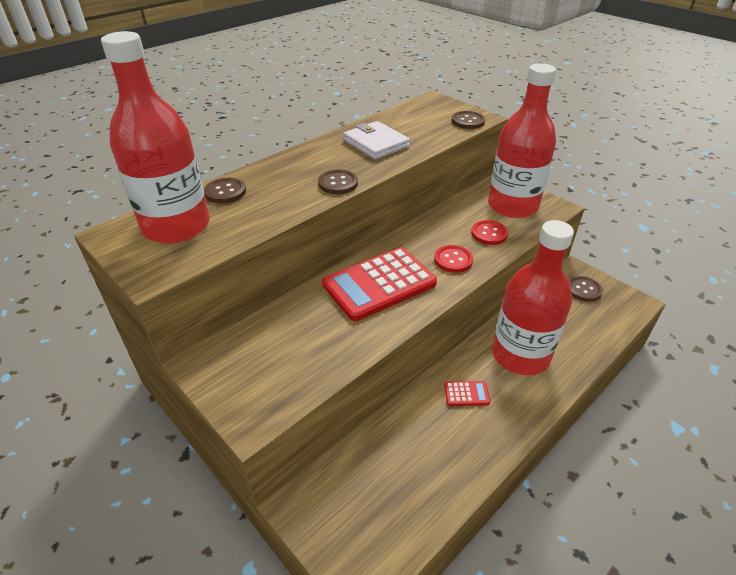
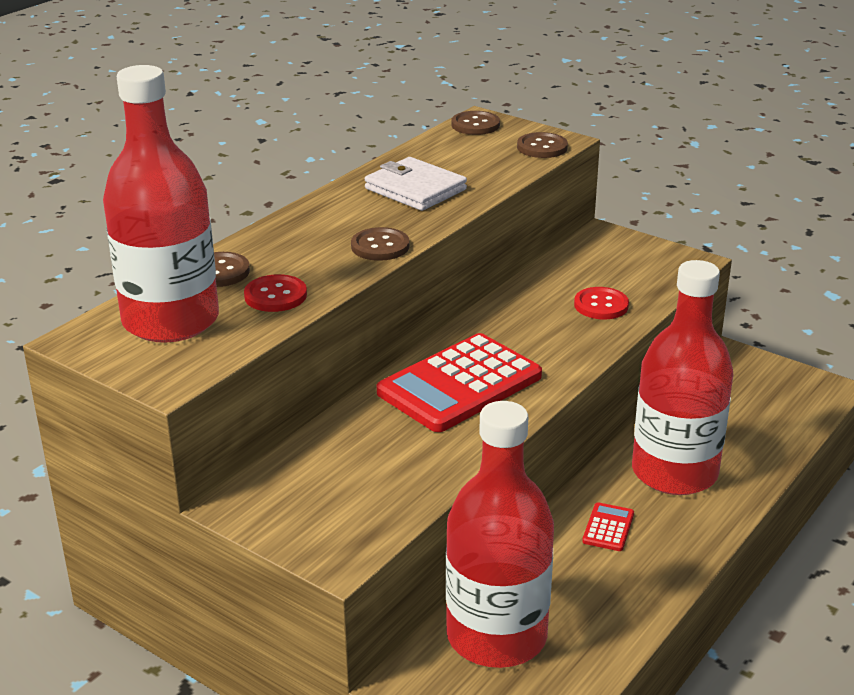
camera: 10 degrees left, 10 degrees down
(453, 260) = (557, 344): red button -> red button (275, 296)
(466, 394) = (608, 527): red calculator -> red calculator turned 60 degrees counterclockwise
(512, 206) = (627, 265): red bottle -> red bottle (496, 636)
(583, 290) = (750, 380): brown button -> brown button (475, 125)

